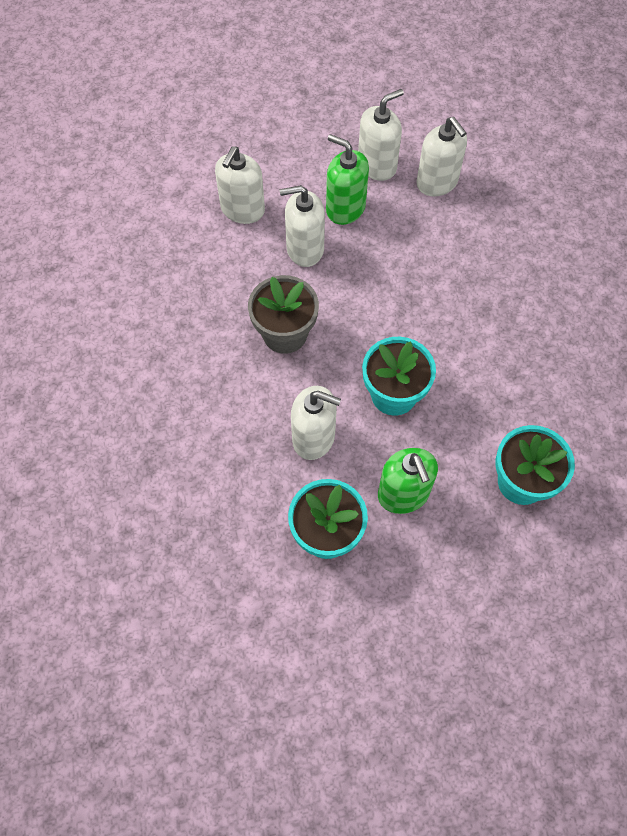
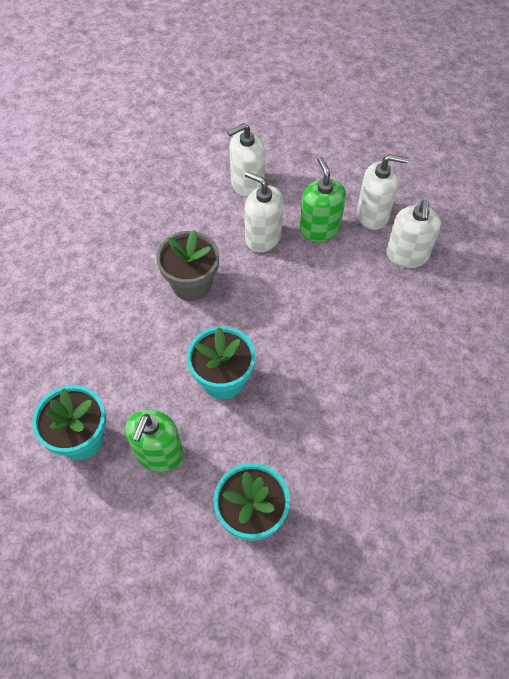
camera: 40 degrees right, 5 degrees down
(314, 438) = (139, 367): white soap dispenser -> none

